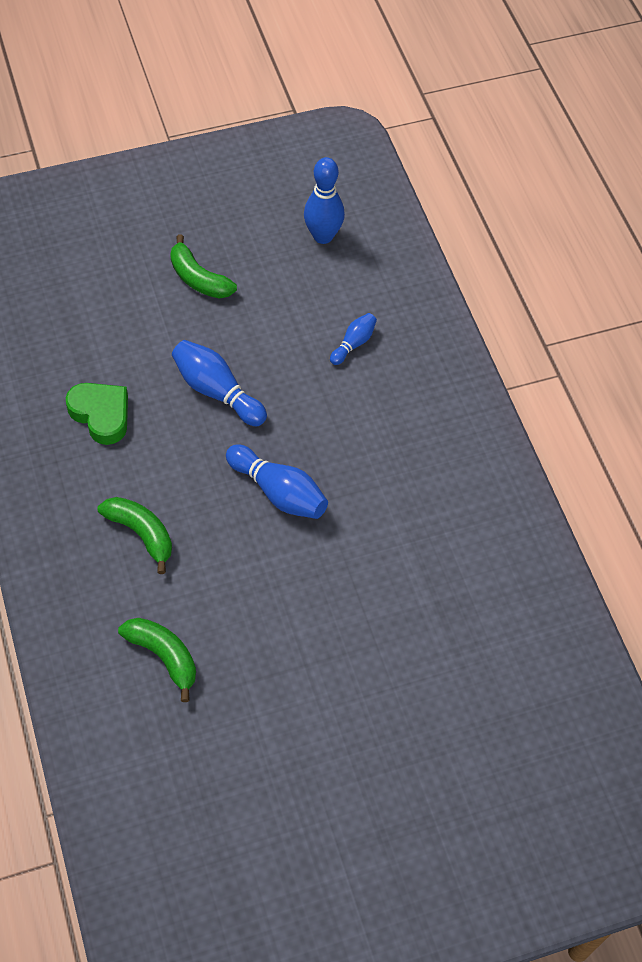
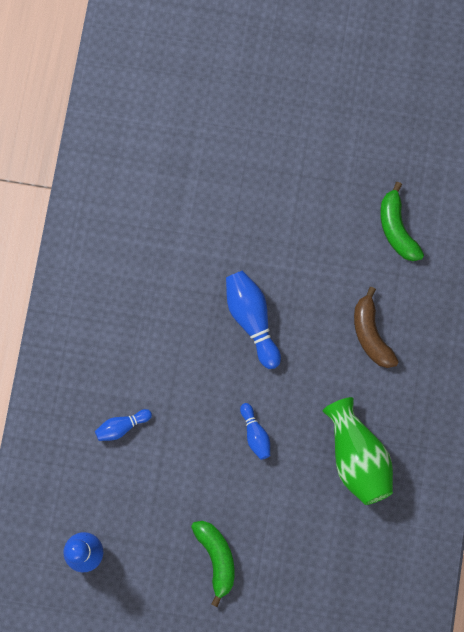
camera: 150 degrees left, 20 degrees up
(101, 415) = (357, 456): green heart -> green vase
(141, 533) = (371, 334): green banana -> brown banana
(217, 391) = (255, 434): blue bowling pin -> blue bowling pin, size x0.57

